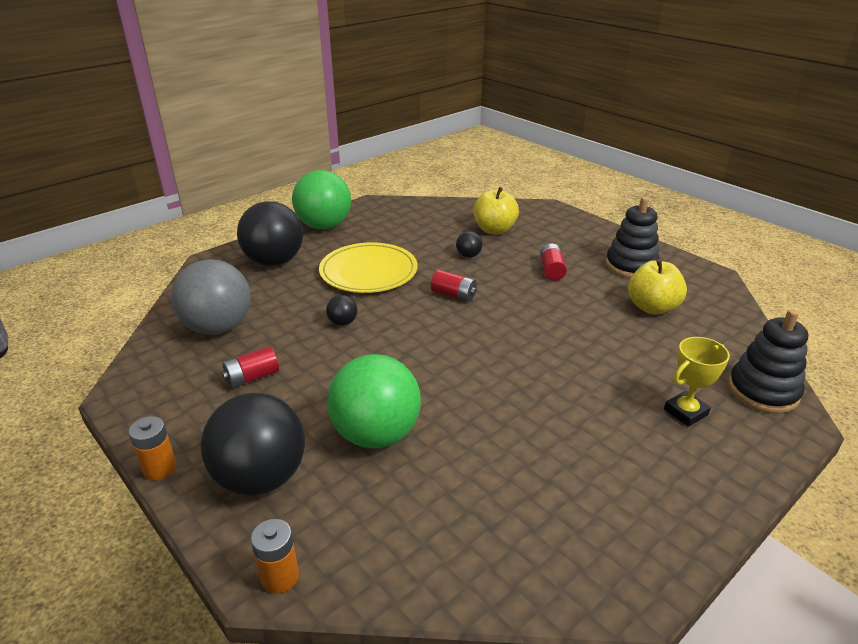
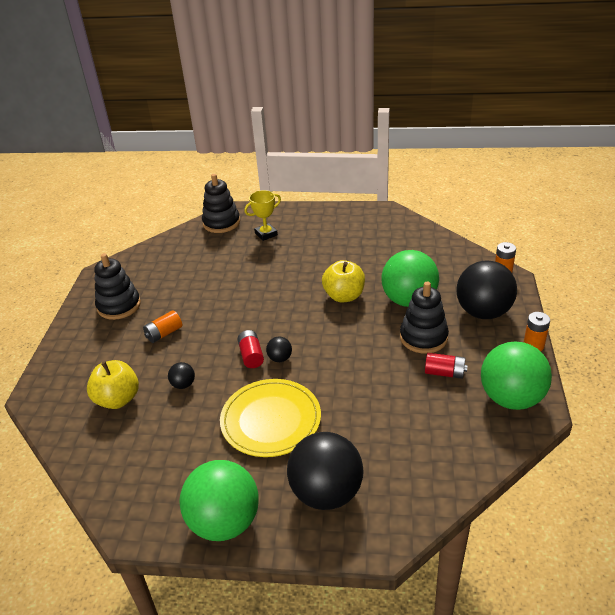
camera: 130 degrees left, 5 degrees up
(159, 391) = (511, 398): none -> green ball
(218, 328) = (436, 434): grey ball -> none
(310, 399) = (423, 337): none -> black stacking toy
(342, 322) = (347, 380): black ball -> black ball (280, 358)
(551, 271) = (164, 333): red battery -> orange battery
(652, 307) = (172, 277): yellow apple -> yellow apple (344, 296)
(685, 412) = (266, 234): yellow trophy -> yellow trophy turned 45 degrees counterclockwise

